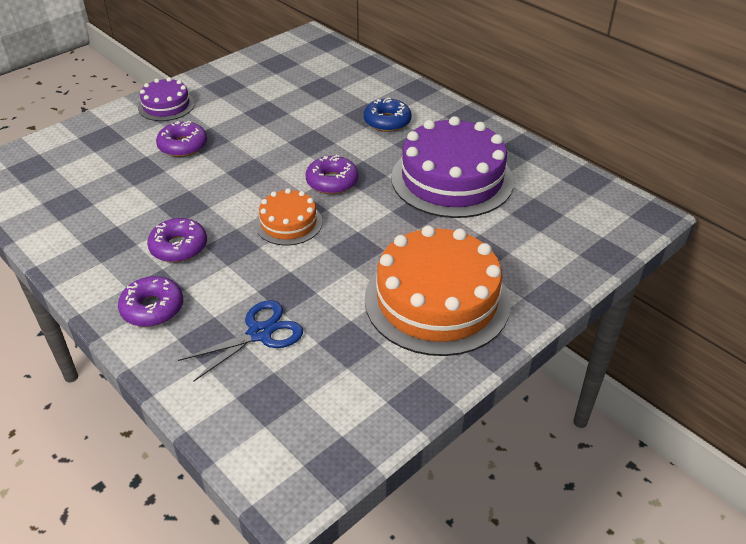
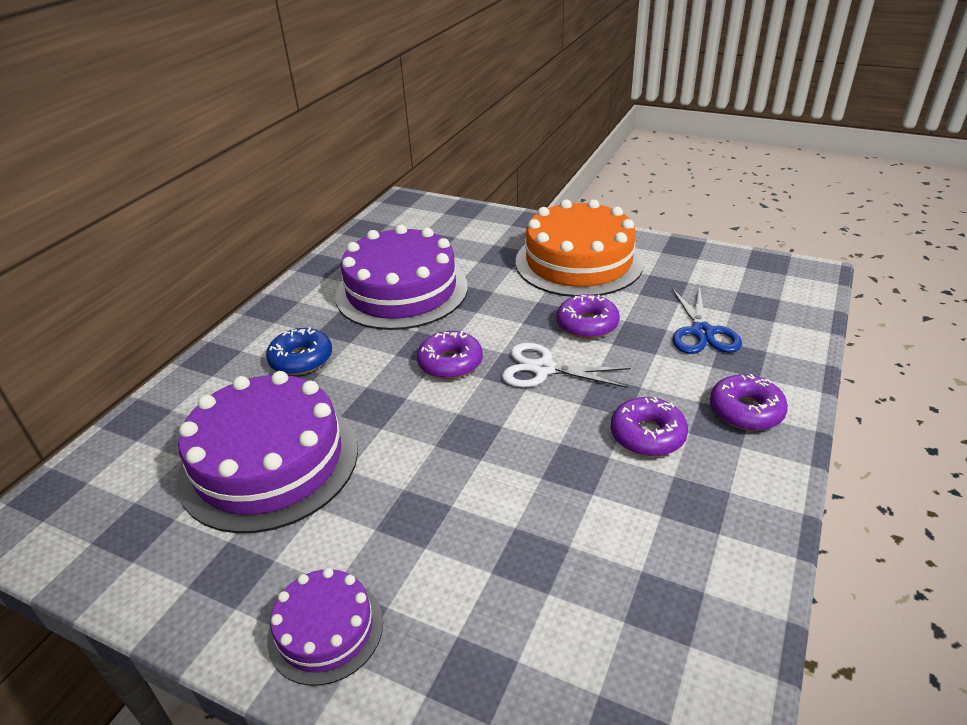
camera: 110 degrees left, 5 degrees down
(183, 146) = (442, 537): purple donut -> purple donut (587, 324)
(260, 333) = (702, 332): blue scissors -> blue scissors turned 120 degrees counterclockwise
(288, 223) = (543, 369): orange cake -> white scissors
(293, 101) = (269, 462): none -> purple cake

